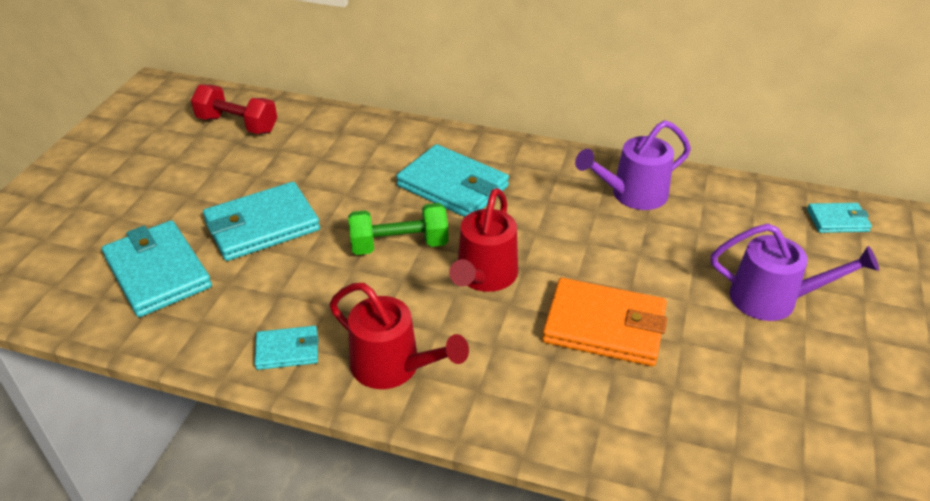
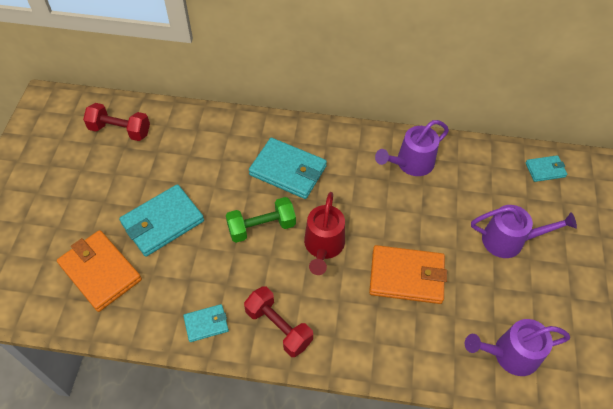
camera: 10 degrees left, 15 degrees up
(158, 272) = (100, 272): turquoise wallet -> orange wallet
(394, 367) = (278, 327): red watering can -> red dumbbell
(759, 449) = (509, 354): none -> purple watering can

